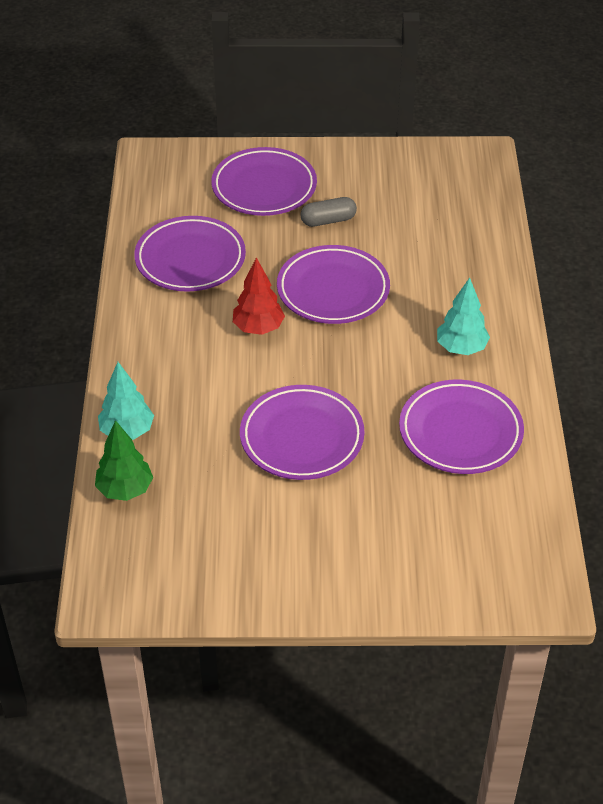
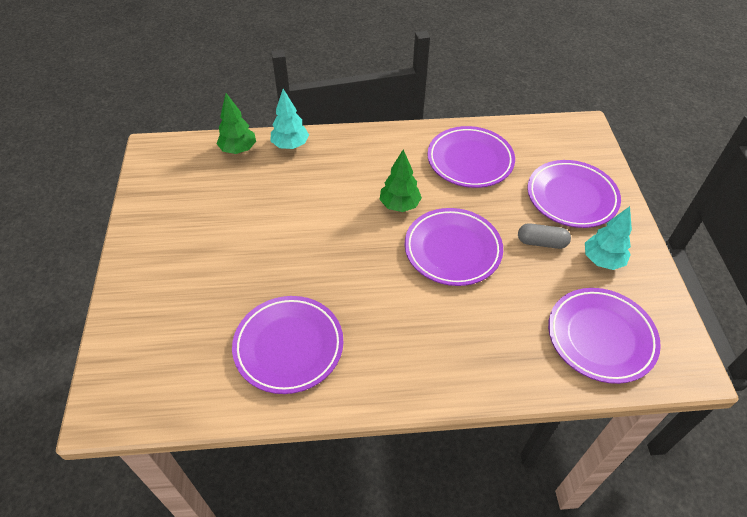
camera: 85 degrees right, 5 degrees up
(258, 328) = (399, 205): red tree -> green tree
(302, 437) = (283, 238): purple plate -> purple plate (600, 337)
(328, 220) = (541, 242): grey capsule -> grey capsule turned 60 degrees counterclockwise
(461, 348) = (393, 347): turquoise tree -> turquoise tree (602, 260)

